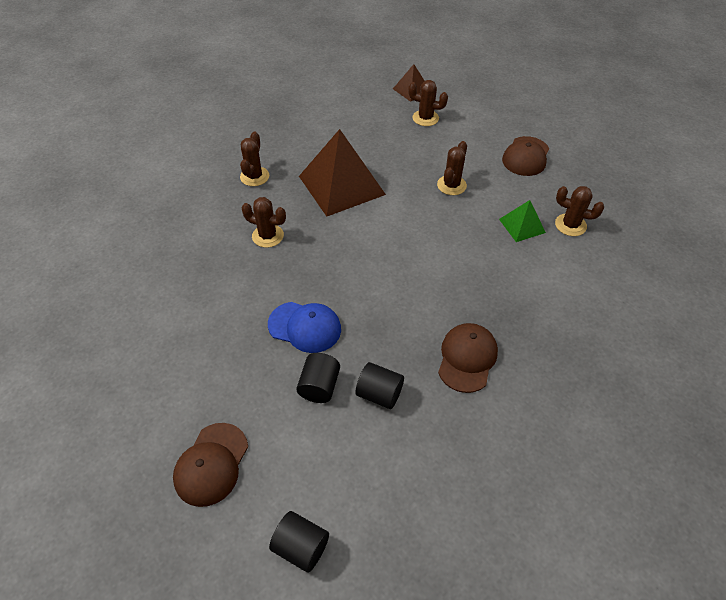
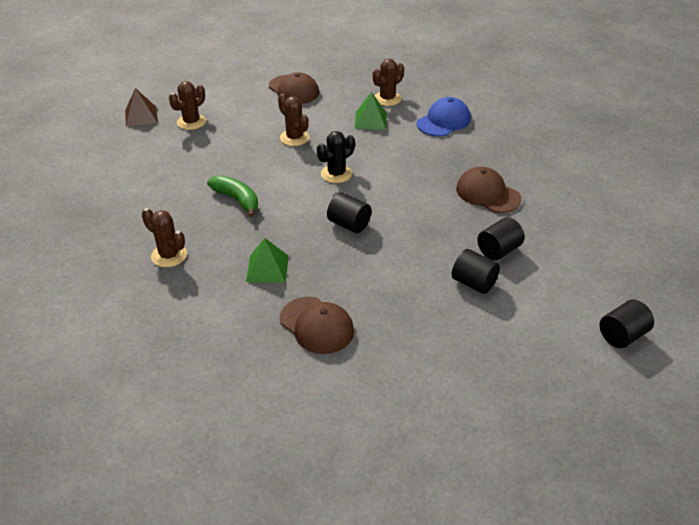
camera: 65 degrees left, 10 degrees down
(211, 464) = (524, 374): brown cap -> brown cap (317, 325)
(268, 236) = (267, 268): brown cactus -> green pyramid
(305, 327) = (402, 274): blue cap -> blue cap (443, 121)
(341, 185) = (237, 200): brown pyramid -> green banana
(352, 266) = (349, 224): none -> black cylinder
(418, 232) = (336, 174): none -> black cactus

